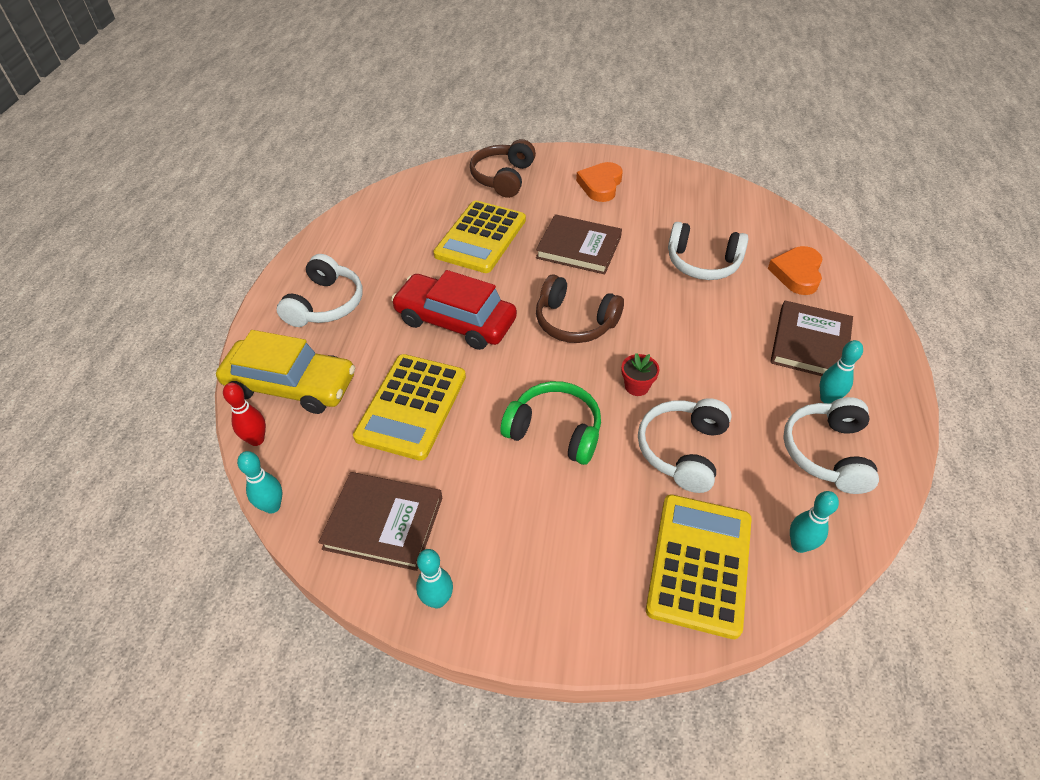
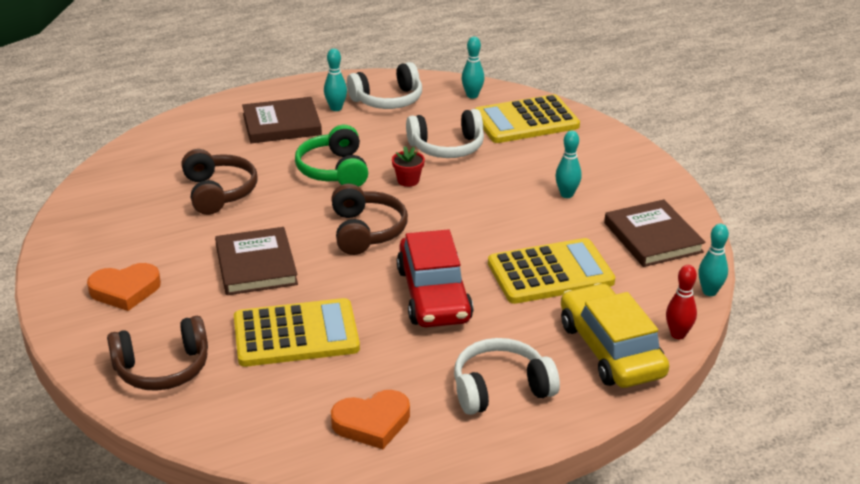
camera: 125 degrees left, 15 degrees down
(437, 600) = (667, 194): turquoise bowling pin -> turquoise bowling pin (566, 194)
(555, 431) = (492, 200): green headphones -> green headphones (334, 170)
(702, 263) = (218, 192): white headphones -> brown headphones
(797, 273) = (193, 146): orange heart -> orange heart (372, 423)

